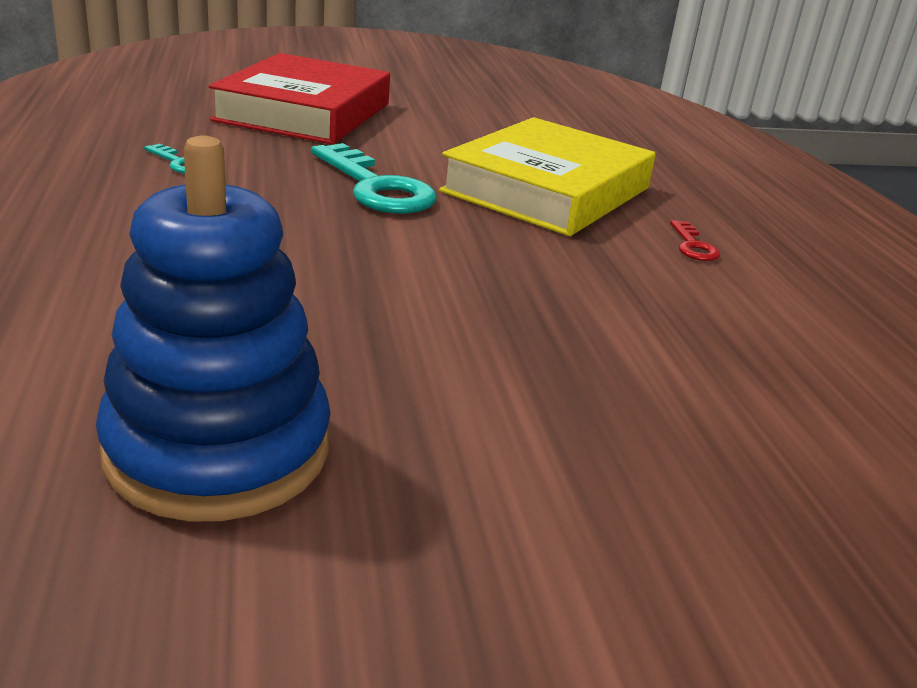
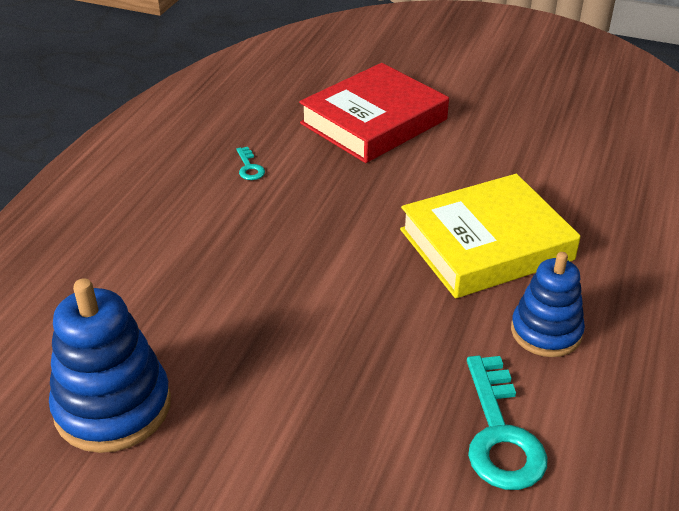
camera: 35 degrees right, 10 degrees up
(376, 187) = (358, 216): turquoise key -> turquoise key (500, 433)
(693, 246) = (546, 332): red key -> blue stacking toy

